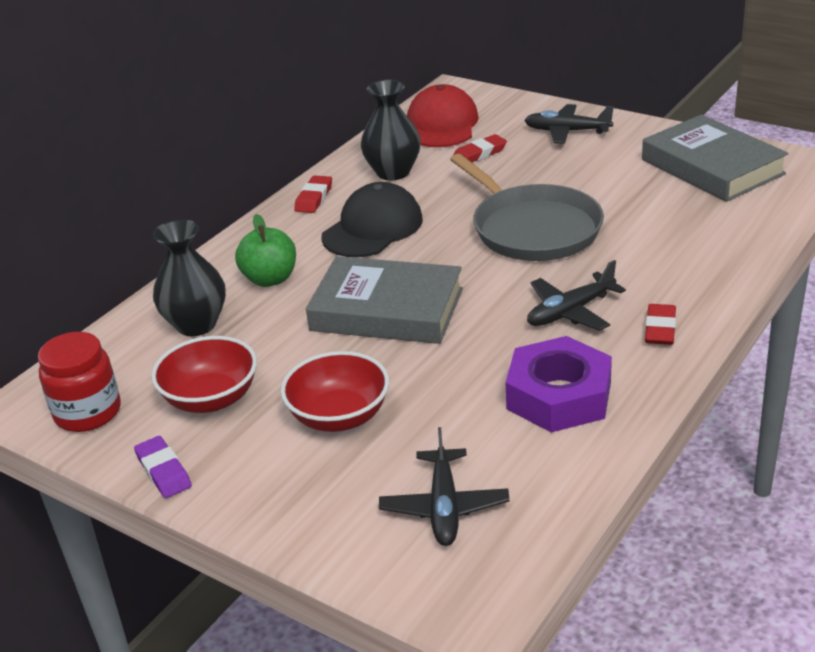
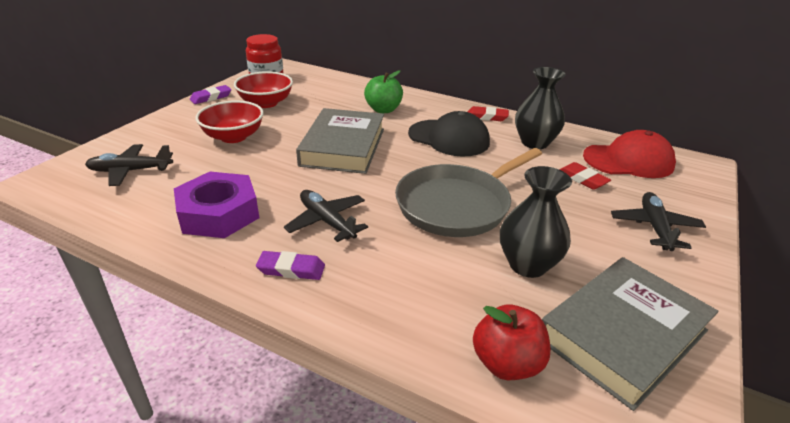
camera: 80 degrees right, 0 degrees up
(196, 324) = (337, 94): black vase -> black vase (527, 265)
(660, 329) = (291, 269): red eraser -> purple eraser
(756, 216) = (507, 363): none -> red apple

